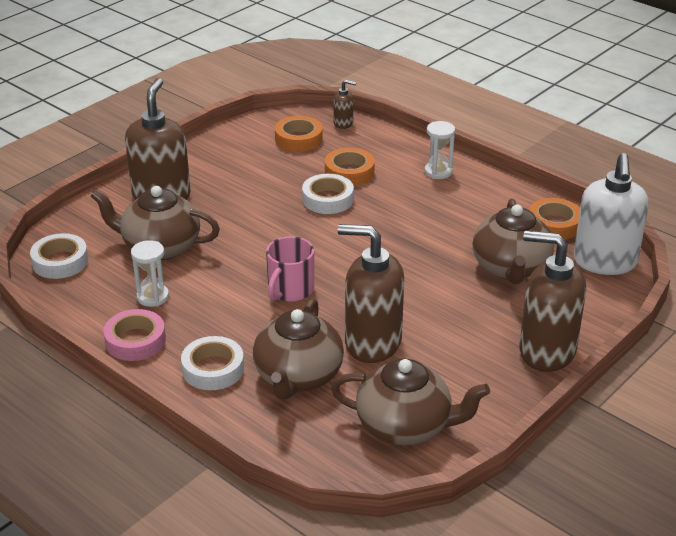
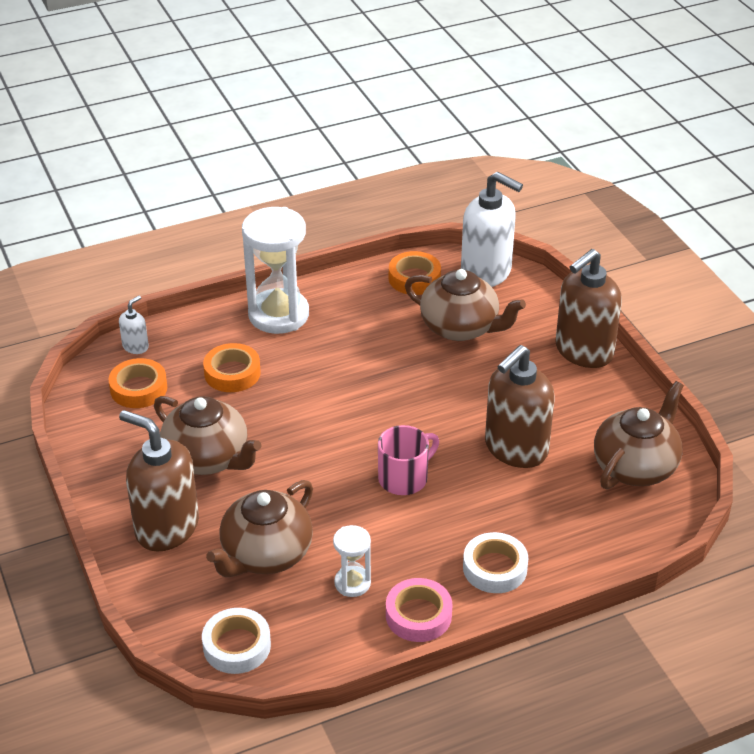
camera: 65 degrees left, 5 degrees up
(290, 290) = (404, 478): pink mug -> pink mug turned 90 degrees counterclockwise
(298, 377) = (537, 512): brown teapot -> brown teapot (208, 458)
(328, 199) = (269, 404): white tape -> none
(343, 123) = (135, 346): brown soap dispenser -> white soap dispenser
(438, 172) = (278, 315): white hourglass -> white hourglass, size x2.02

